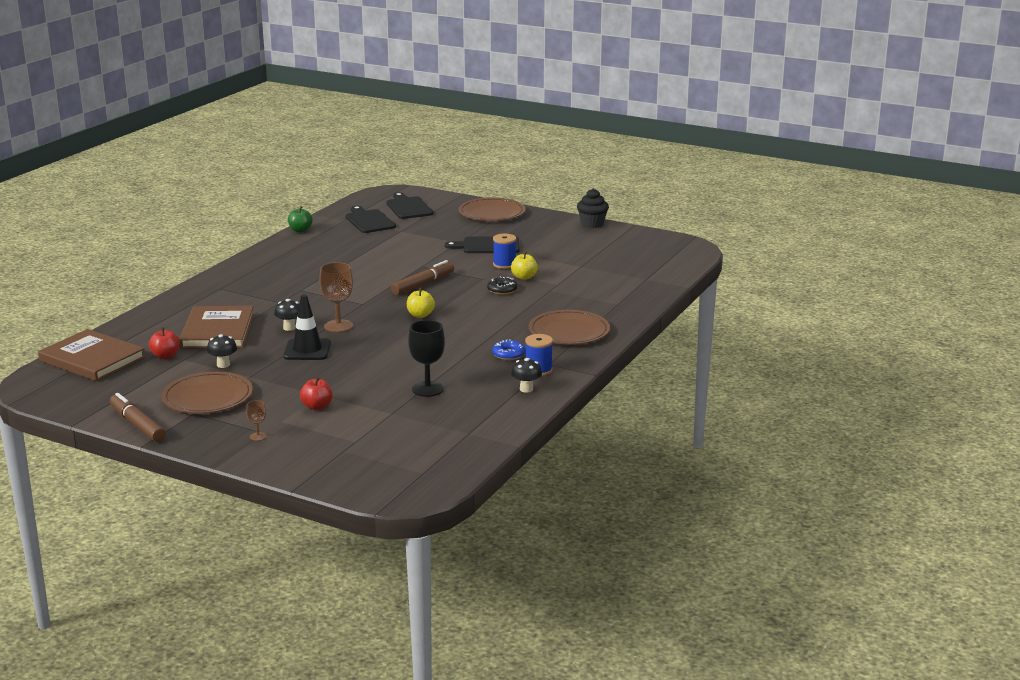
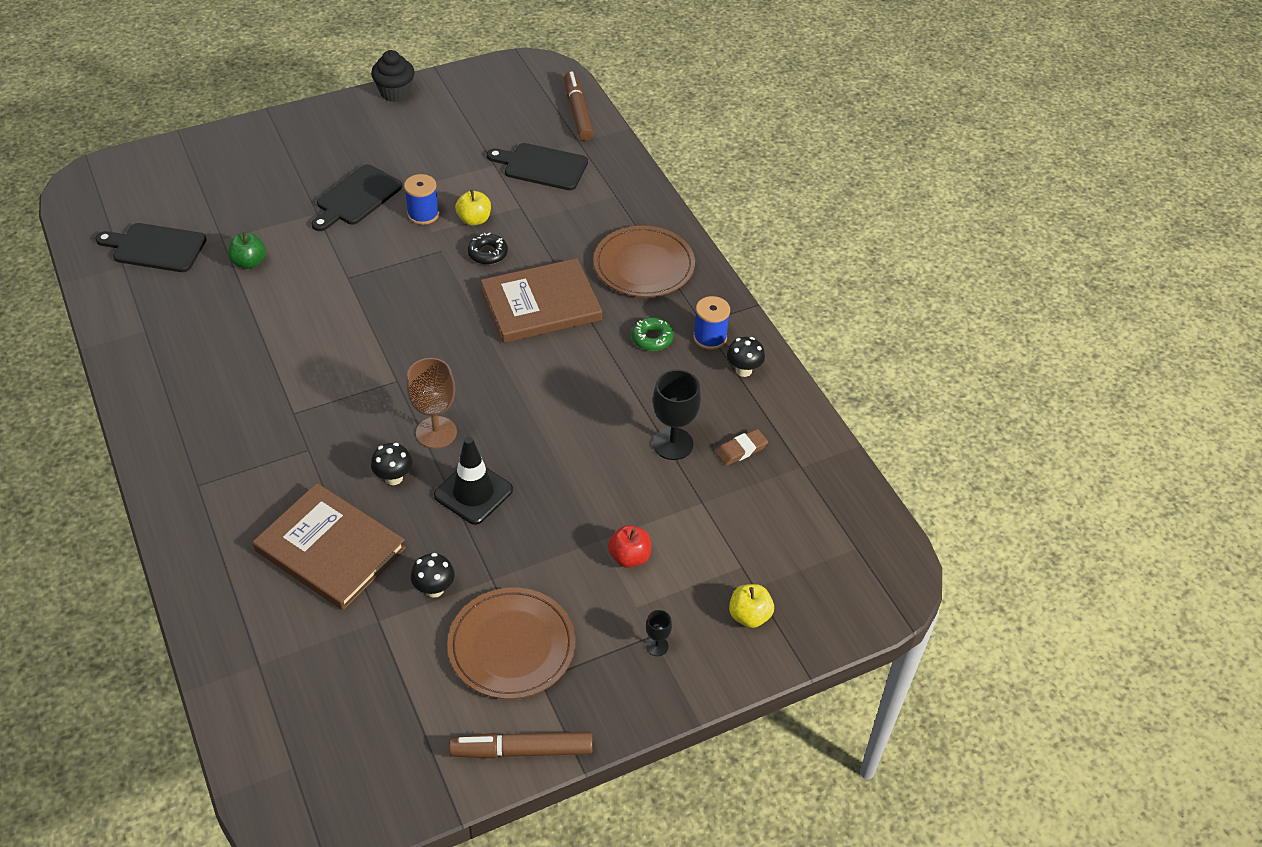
camera: 55 degrees left, 25 degrees up
(92, 359) = (279, 718): brown book -> brown book (541, 304)
(165, 356) = (350, 635): red apple -> none
(258, 436) = (657, 646): brown goblet -> black goblet
(300, 230) = (103, 320): green apple -> green apple (249, 262)
(408, 207) = (158, 194): black cutting board -> black cutting board (542, 166)
(420, 315) = (481, 350): yellow apple -> yellow apple (749, 616)
(423, 284) = (400, 304): brown marker -> brown marker (578, 112)
(454, 410) = (741, 450): none -> brown eraser
(491, 213) = (267, 143): brown plate -> none
(508, 354) = (652, 338): blue donut -> green donut

